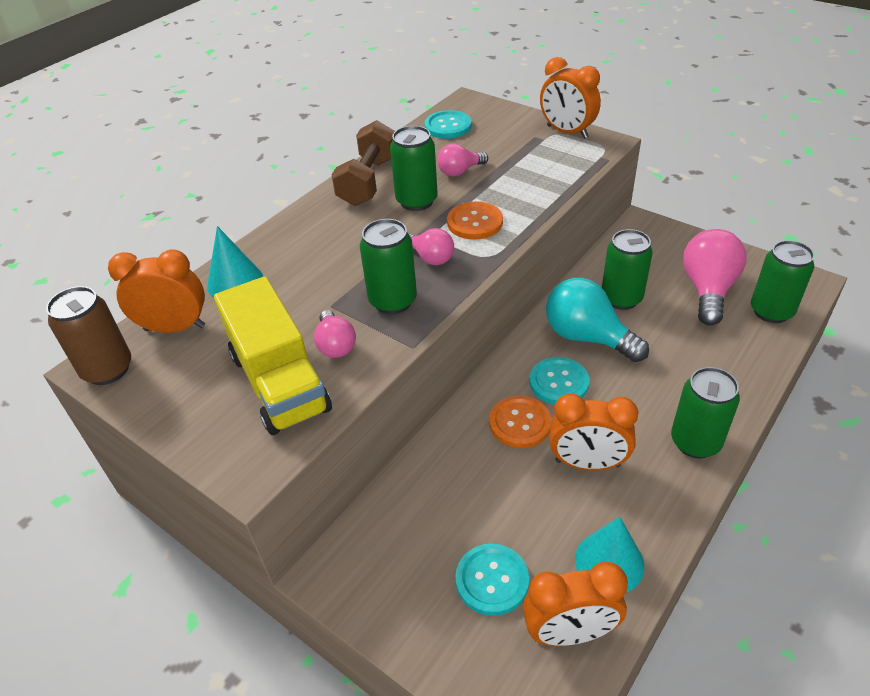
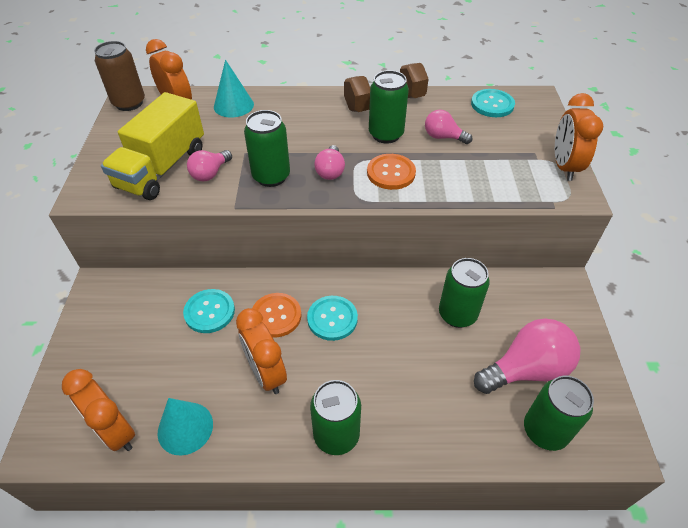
camera: 50 degrees right, 5 degrees up
(492, 580) = (135, 367): turquoise button -> turquoise button (209, 312)
(587, 337) = (394, 313): turquoise light bulb -> none

